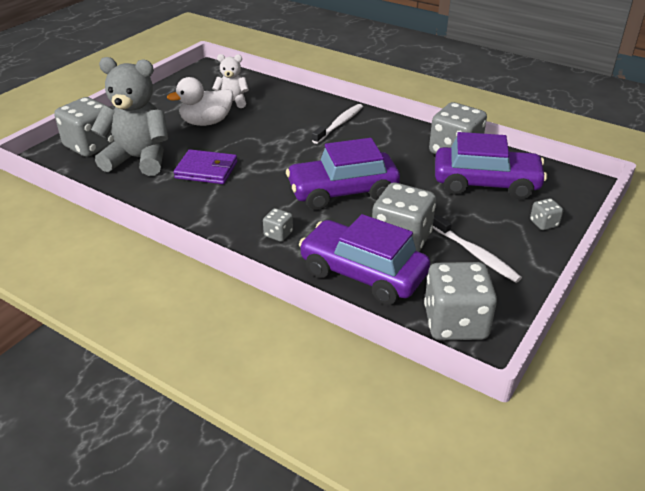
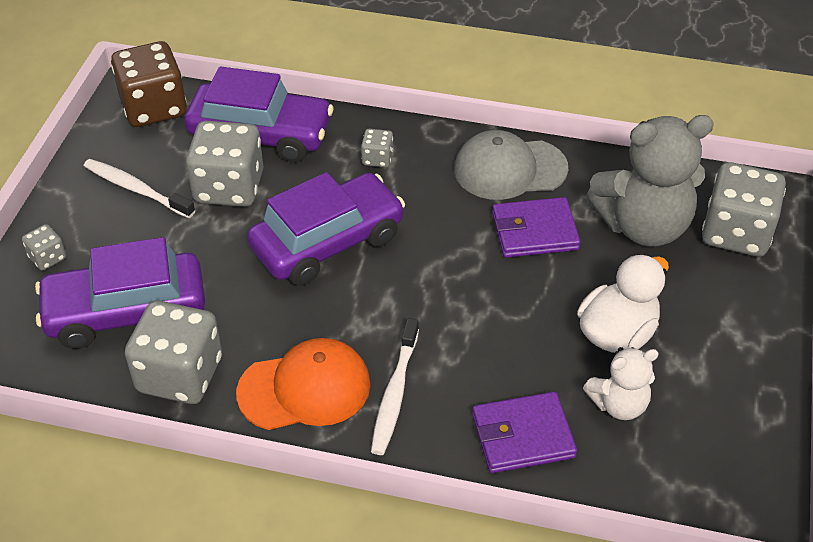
camera: 160 degrees right, 10 degrees up
(189, 206) = (509, 169): none -> grey cap
(286, 101) = (523, 436): none -> purple wallet
(386, 134) = (305, 388): none -> orange cap
(455, 323) = (154, 107): grey dice -> brown dice

